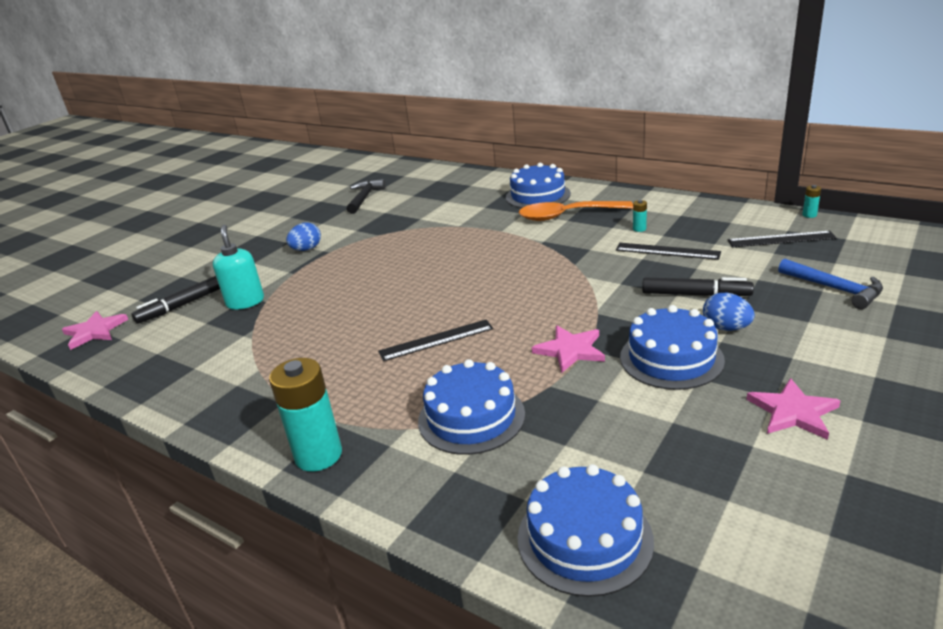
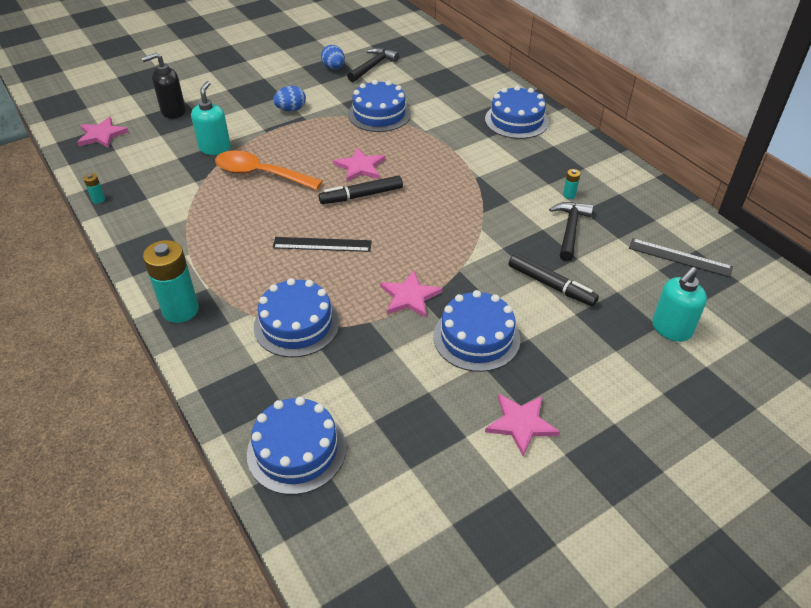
camera: 20 degrees right, 15 degrees up
(171, 288) = (173, 111): none -> black soap dispenser
(183, 305) = (171, 133): black marker -> black marker (362, 195)
(402, 227) = (379, 114): none -> blue cake
(419, 269) = (360, 167): none -> pink star
(567, 216) = (521, 155): orange spoon -> orange spoon (260, 174)
(667, 251) = (570, 230): black ruler -> black hammer
(726, 328) = (544, 328): blue egg -> blue egg (334, 68)
(809, 215) = (734, 240): turquoise battery -> turquoise battery (98, 199)
(835, 289) = (671, 329): blue hammer -> turquoise soap dispenser

